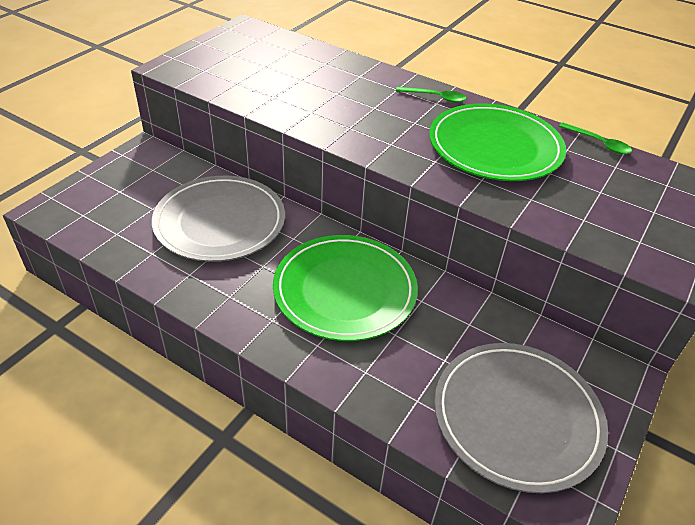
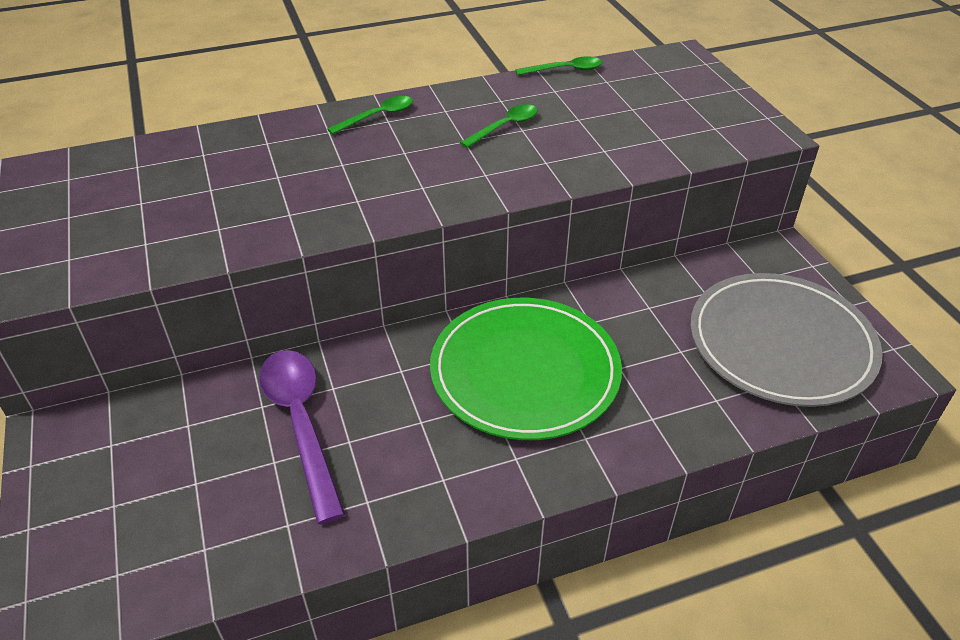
camera: 50 degrees left, 0 degrees up
(220, 222) = (301, 424): grey plate -> purple spoon
(495, 147) = (505, 127): green plate -> green spoon

